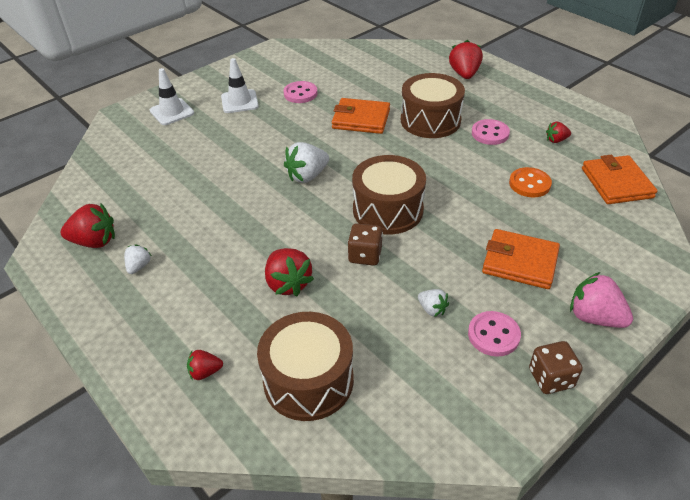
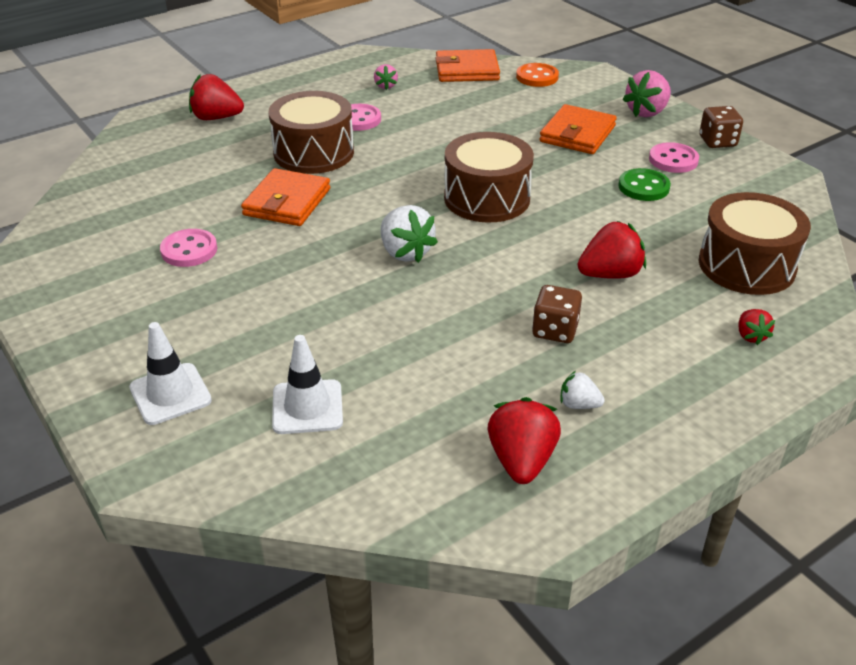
camera: 85 degrees left, 5 degrees down
(239, 101) = (178, 313): white traffic cone -> white traffic cone (307, 407)
(365, 255) = (564, 219): brown dice -> brown dice (555, 330)
(432, 309) = (643, 187): white strawberry -> green button
(529, 184) = (458, 111): orange button -> orange button (537, 77)
(556, 140) = (385, 86): red strawberry -> pink strawberry

